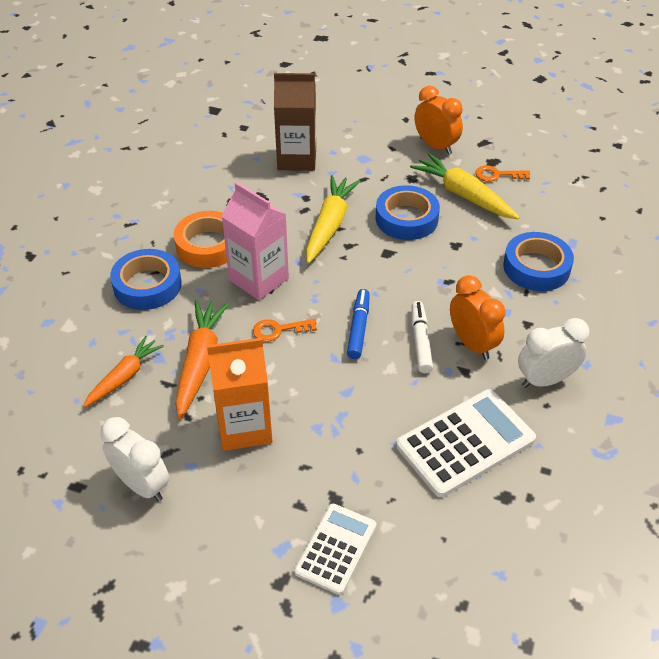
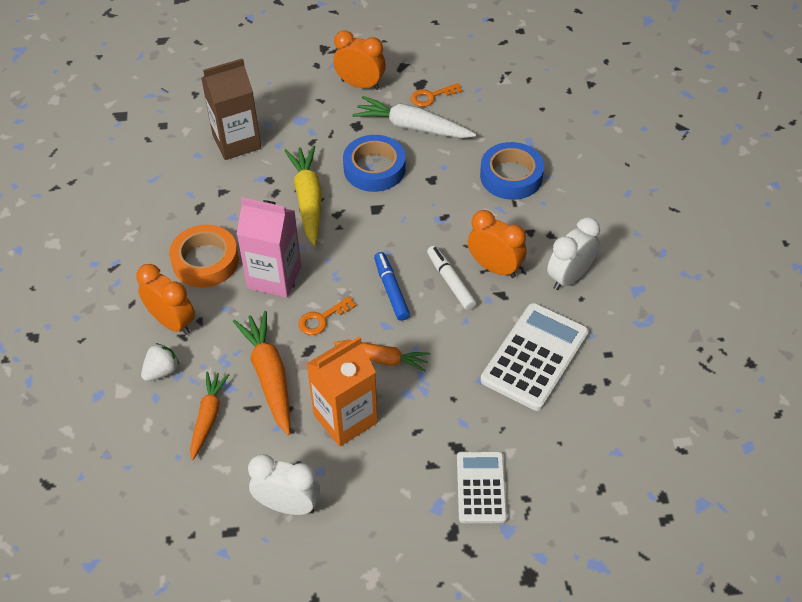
camera: 25 degrees left, 5 degrees up
(112, 322) = (161, 371): none -> white strawberry
(147, 285) = (172, 322): blue tape -> orange clock
(313, 387) = (383, 359): none -> orange carrot
(463, 195) = (412, 127): yellow carrot -> white carrot

